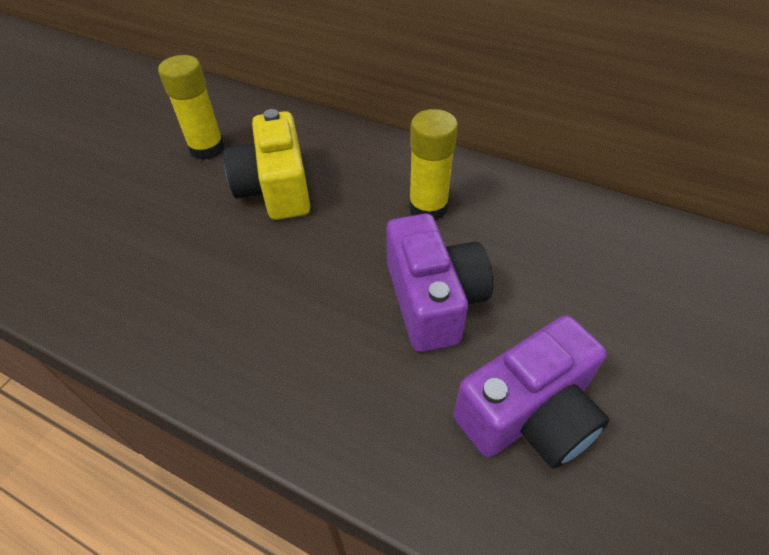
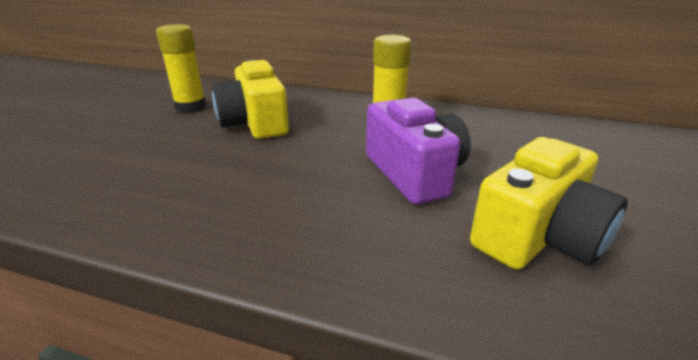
camera: 10 degrees left, 20 degrees down
(529, 413) = (537, 236): purple camera -> yellow camera

